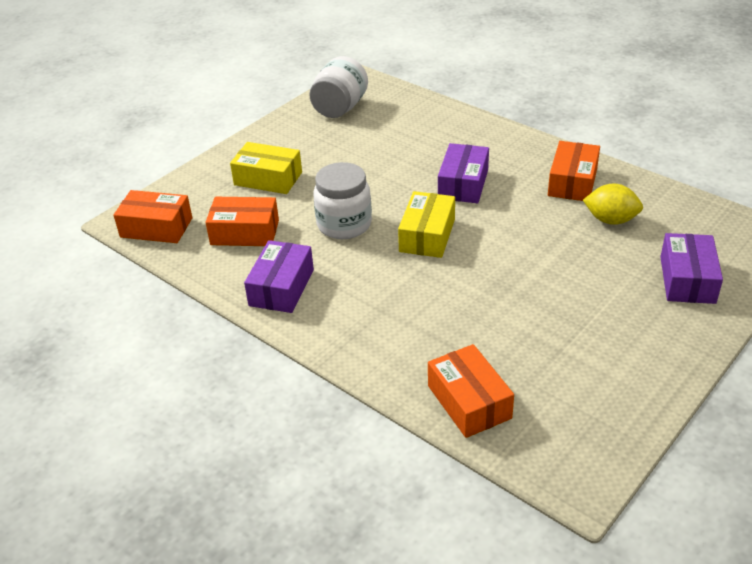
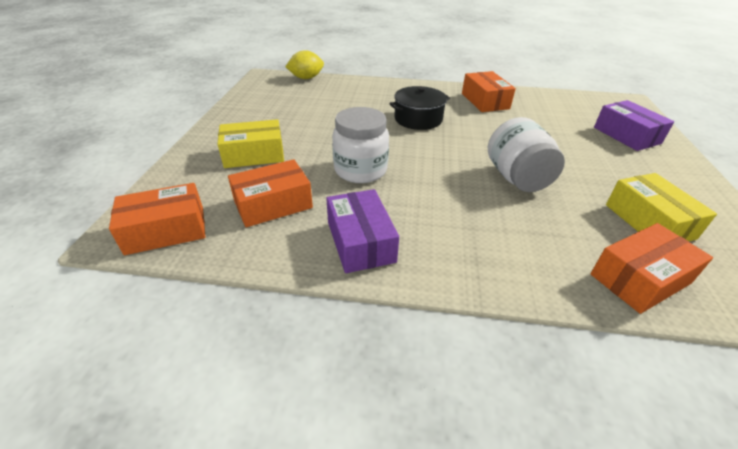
camera: 35 degrees left, 0 degrees up
(340, 108) = (269, 95): white jar -> white jar (517, 178)
(427, 235) = (435, 158): yellow box -> yellow box (649, 221)
(463, 184) = (418, 119): purple box -> black pot
(469, 402) = (640, 279): orange box -> orange box turned 60 degrees counterclockwise
(610, 220) = (536, 115): yellow lemon -> yellow lemon (306, 78)

